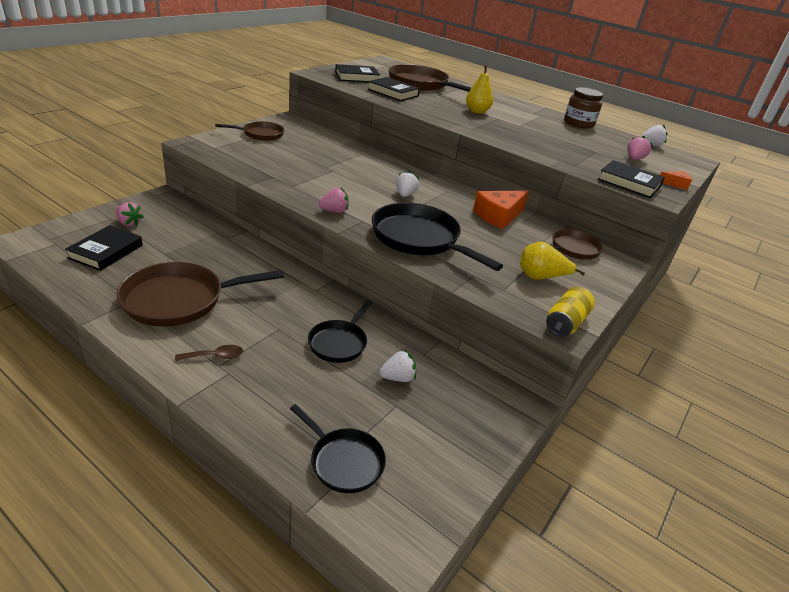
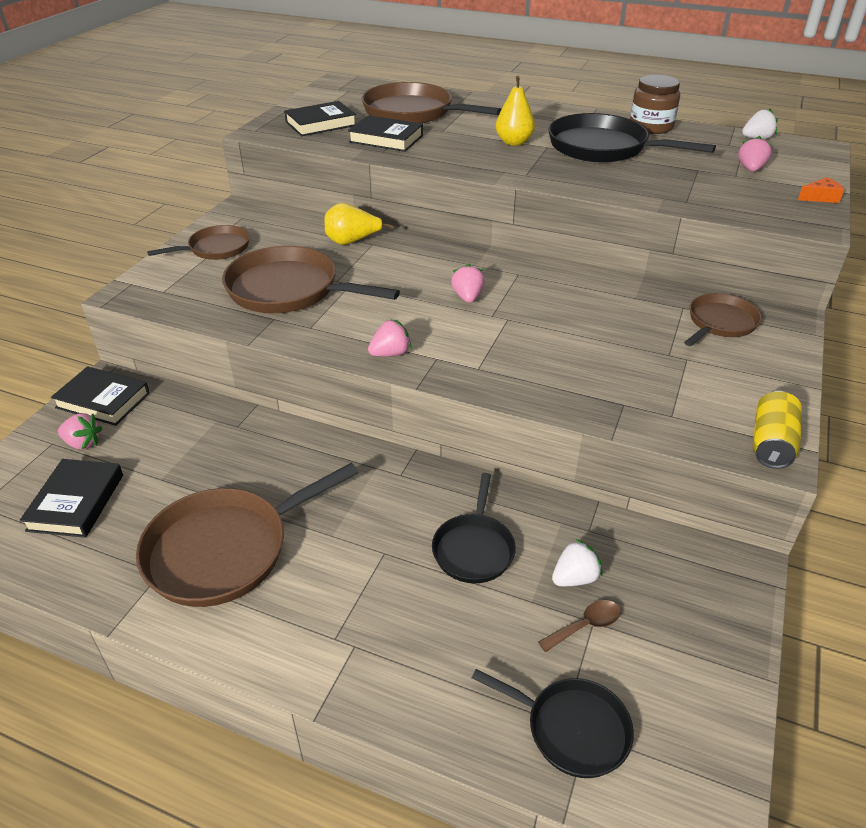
camera: 10 degrees left, 5 degrees up
(215, 356) = (322, 625): brown spoon -> brown spoon (585, 626)
(292, 164) = (289, 290): none -> brown pan
(405, 195) = (467, 297): white strawberry -> pink strawberry
(419, 239) = (525, 366): black pan -> black pan (603, 148)
(498, 216) = (604, 297): orange cheese -> none
(540, 277) = (705, 381): yellow pear -> yellow pear (352, 242)
(629, 183) = (767, 212): black book -> black book (103, 400)

